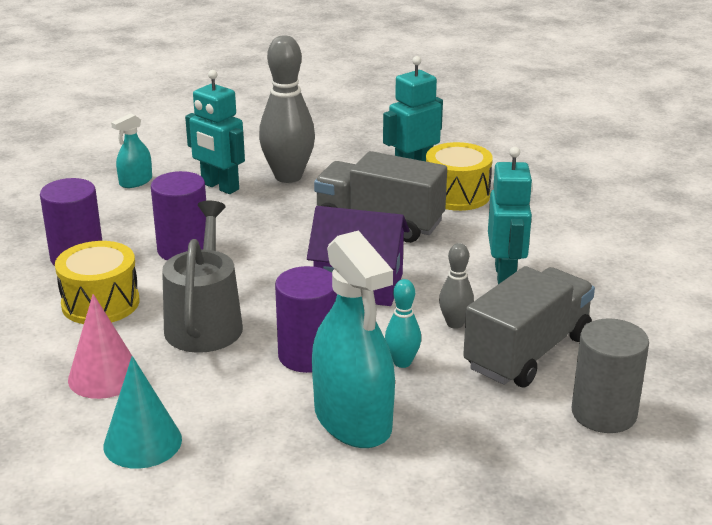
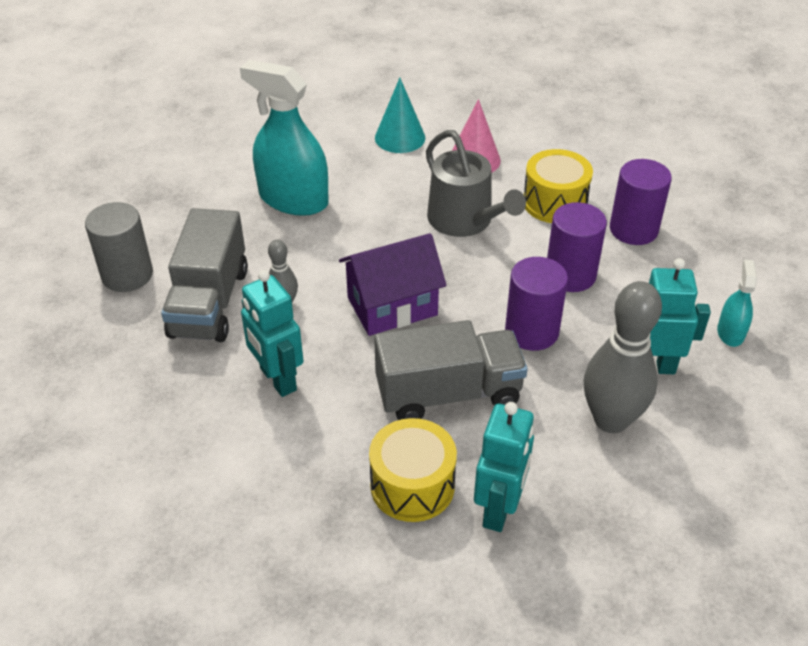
camera: 145 degrees right, 15 degrees up
(308, 355) = (366, 228): purple cylinder -> purple cylinder (531, 331)
(402, 362) = (296, 252): turquoise bowling pin -> none

